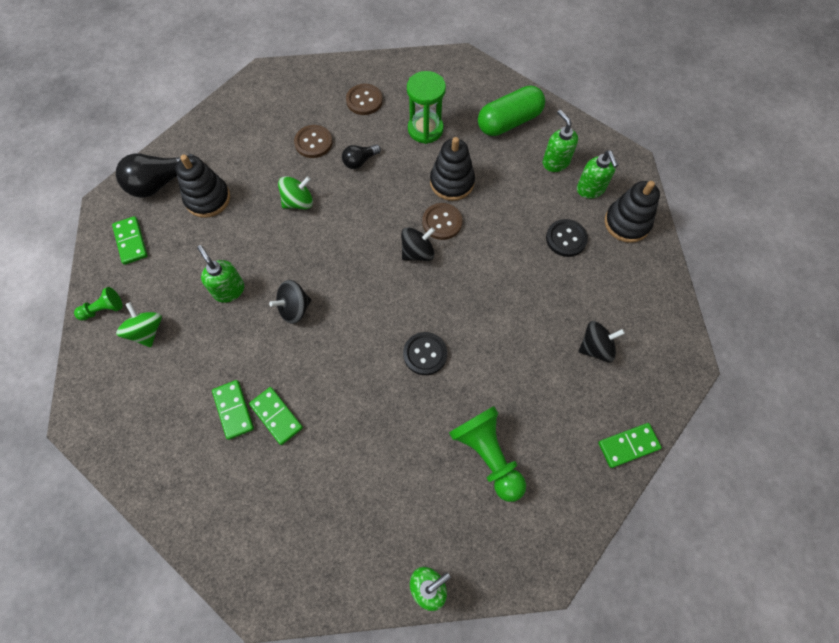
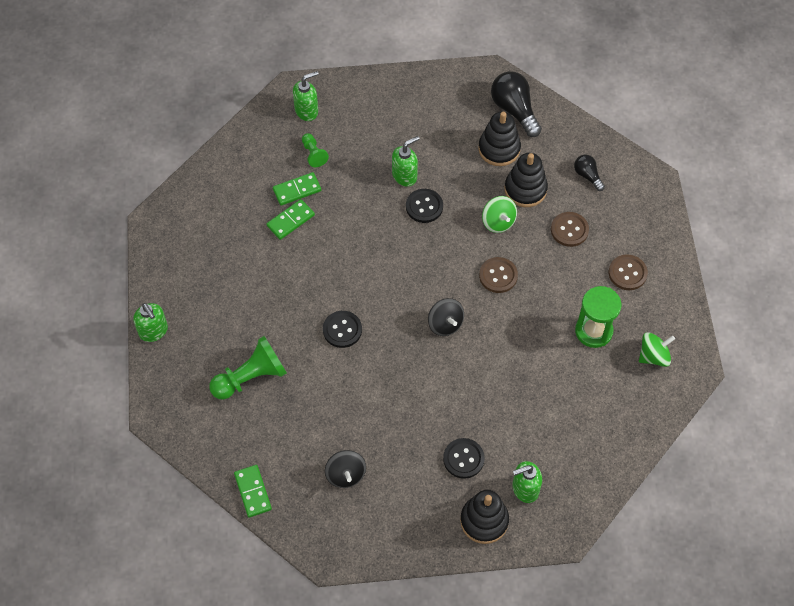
camera: 90 degrees right, 5 degrees down
(103, 309) = (387, 89): green pawn -> green pawn (313, 154)
(131, 241) = (452, 97): green domino -> none
(147, 331) = (366, 122): green spinning top -> green spinning top (653, 356)
(272, 271) = (424, 206): none -> black button
(294, 308) = (387, 226): black spinning top -> none
(359, 161) = (549, 271): black light bulb -> black light bulb (587, 175)
(442, 222) = (479, 345): brown button -> brown button (498, 276)
(452, 182) = (527, 355): black stacking toy -> black stacking toy (525, 189)
(509, 122) = (610, 413): green capsule -> none
(555, 162) = (558, 457): green soap dispenser -> green soap dispenser (307, 111)

